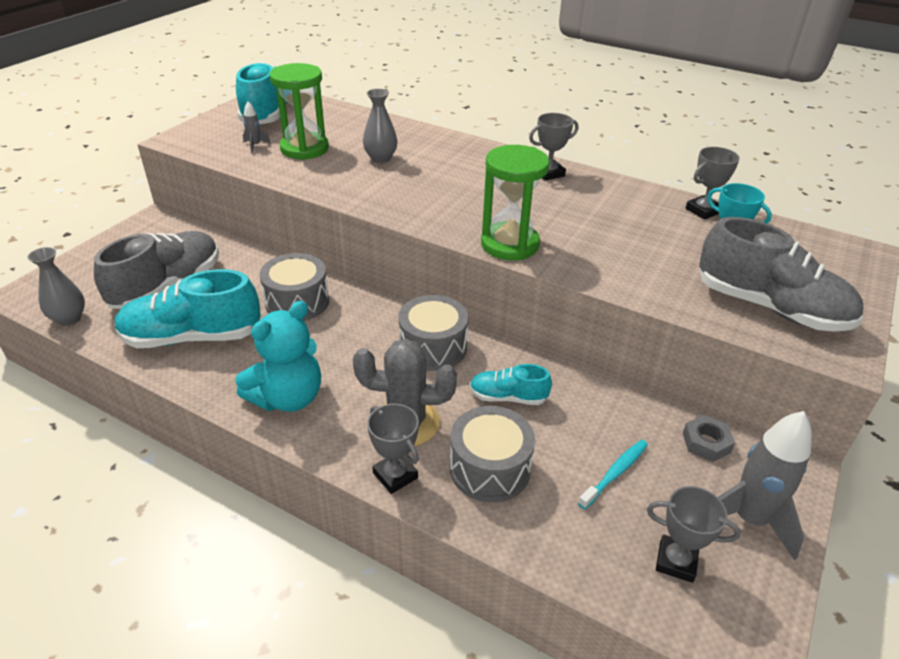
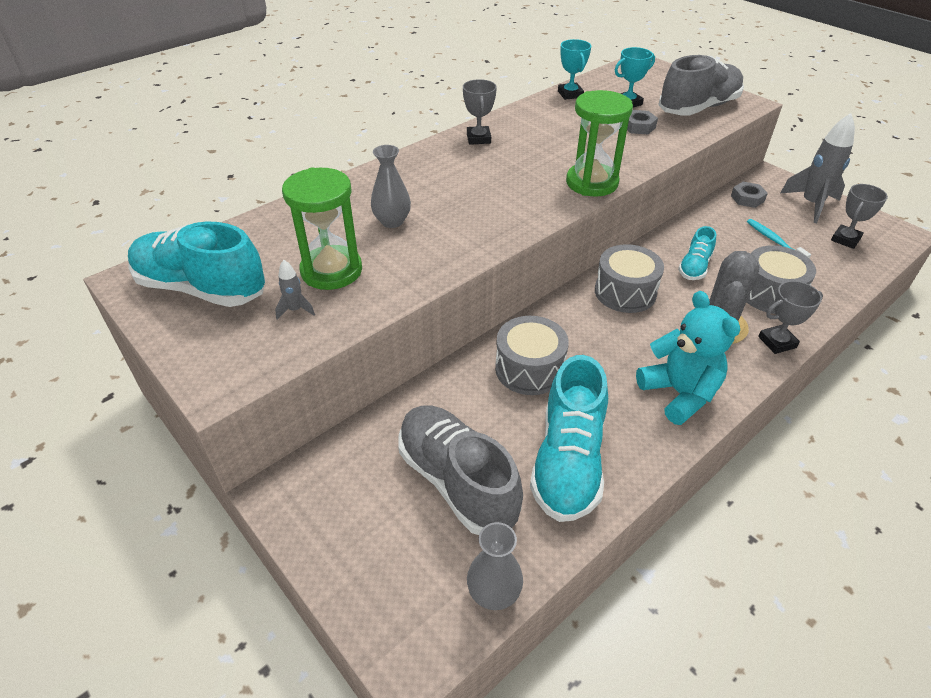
camera: 70 degrees left, 5 degrees up
(667, 264) = (638, 127): none -> grey nut
(703, 211) = (570, 94): grey trophy -> turquoise trophy

